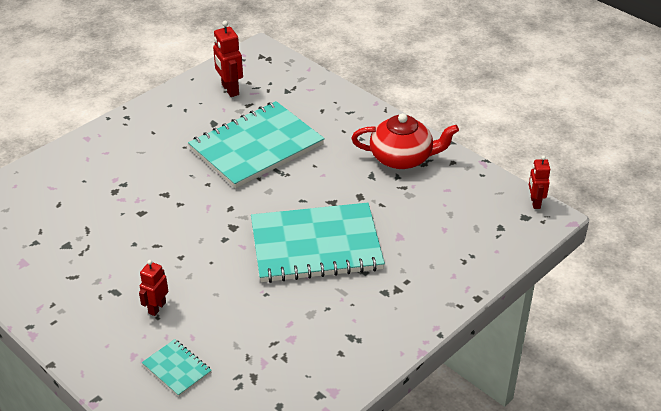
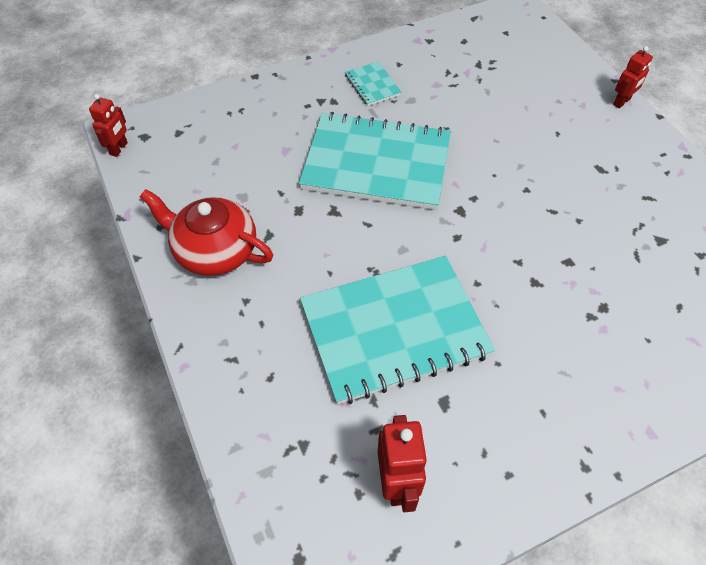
camera: 160 degrees left, 15 degrees up
(157, 308) = (557, 141): red robot -> red robot (622, 102)
(177, 369) = (544, 85): turquoise notebook -> turquoise notebook (372, 85)

